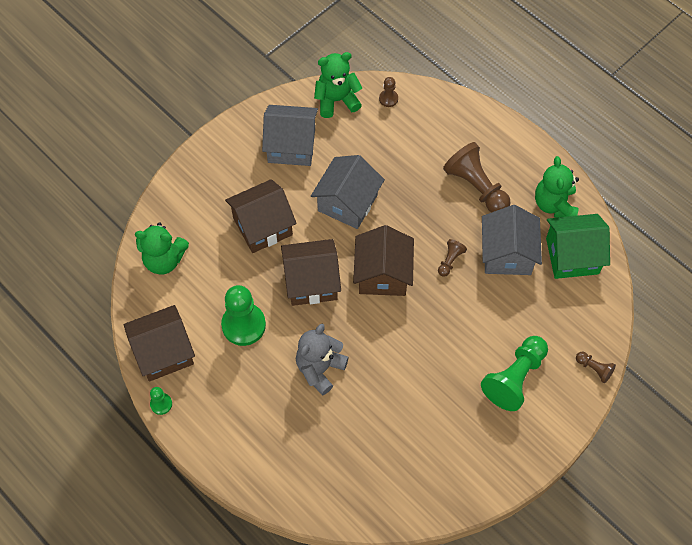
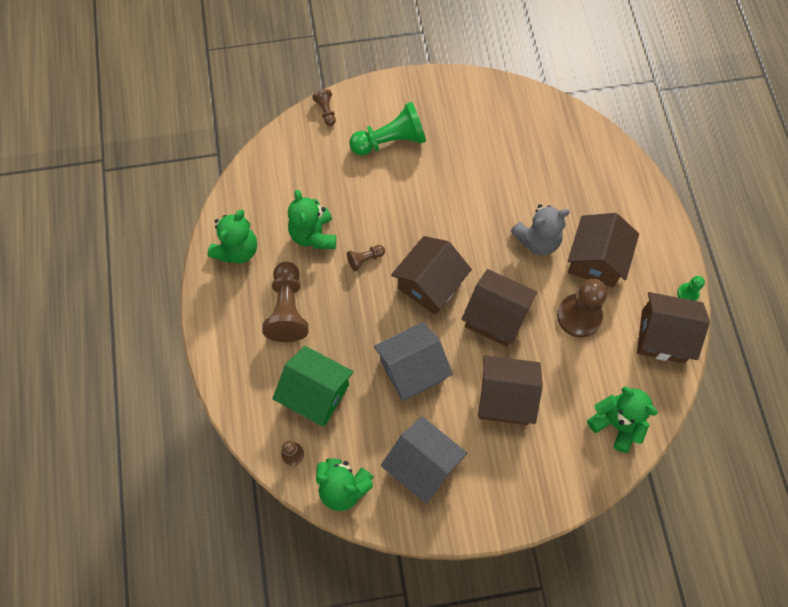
camera: 145 degrees left, 5 degrees up
(243, 325) = (579, 316): green pawn -> brown pawn
(258, 383) = (596, 260): none -> brown house
(507, 254) = (313, 235): grey house -> green teddy bear
(572, 256) = (263, 200): green house -> green house (316, 394)

